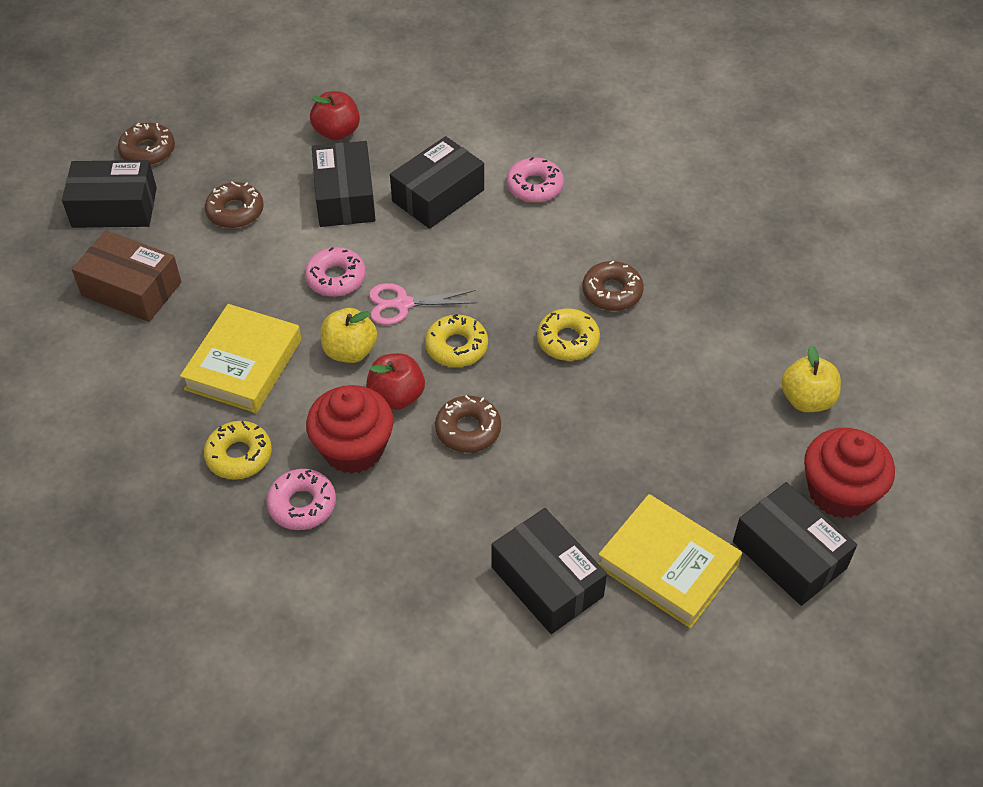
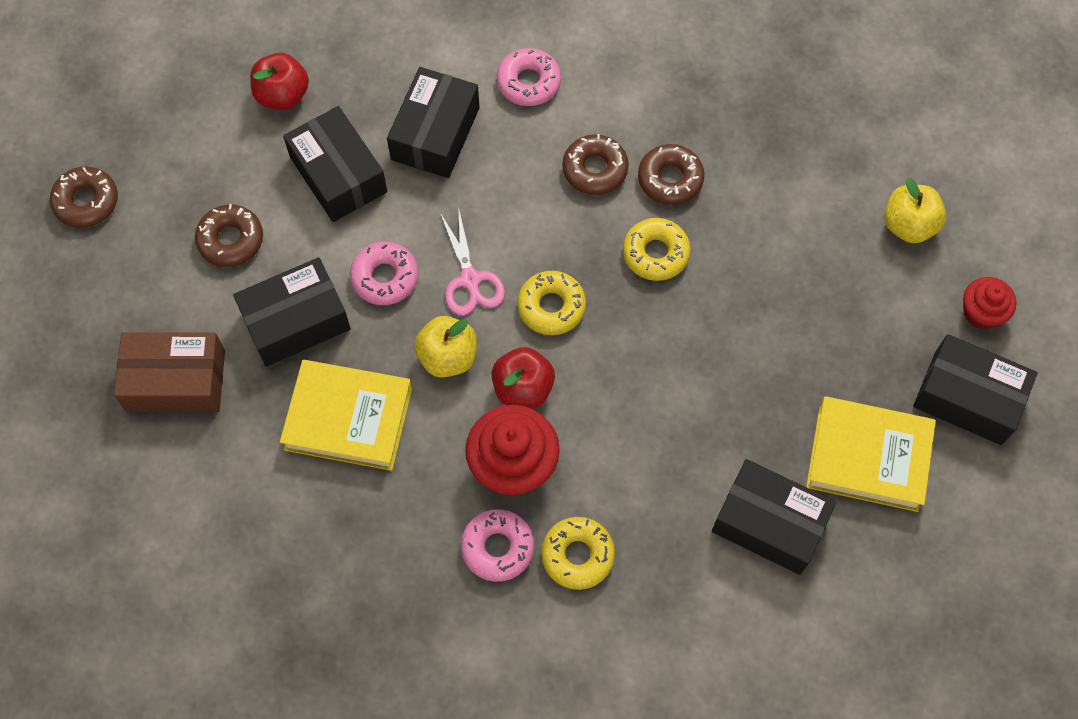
camera: 25 degrees left, 15 degrees up
(114, 207) = (94, 288): black box -> black box (296, 321)
(239, 455) = (404, 522): yellow donut -> yellow donut (577, 555)
(243, 364) = (348, 419): yellow book -> yellow book turned 75 degrees counterclockwise
(402, 304) = (470, 280): pink scissors -> pink scissors turned 75 degrees counterclockwise
(468, 430) = (612, 395): brown donut -> brown donut (595, 169)
(839, 492) = (981, 312): red cupcake -> red cupcake, size x0.59

